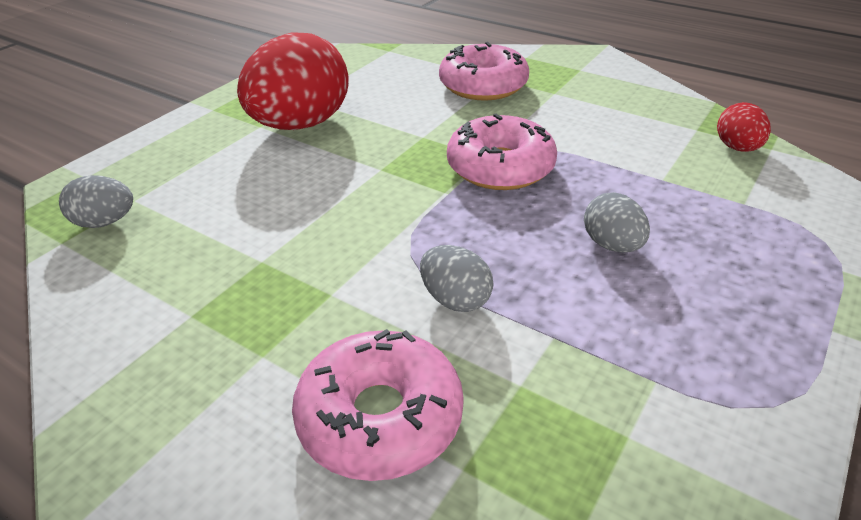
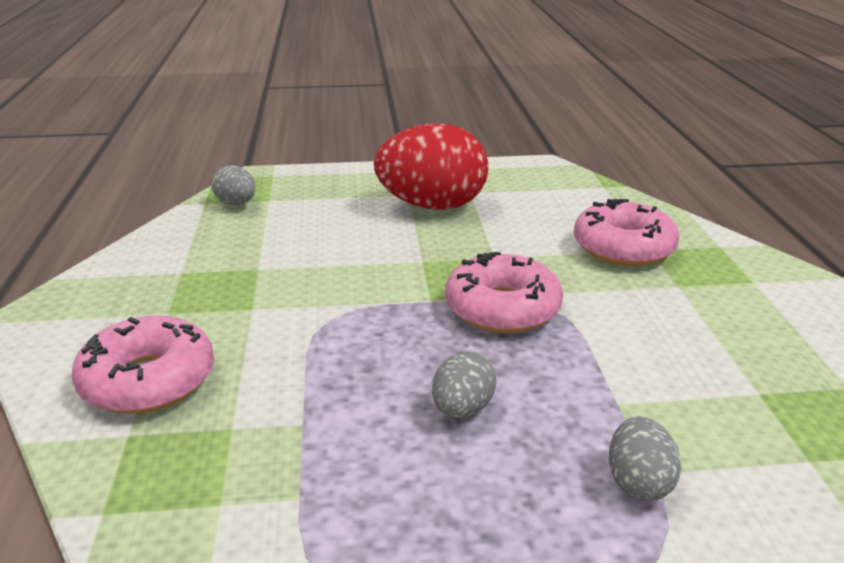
camera: 50 degrees right, 10 degrees down
(455, 299) = (298, 360): grey egg -> grey egg (638, 483)
(737, 148) = (763, 433): red egg -> none

